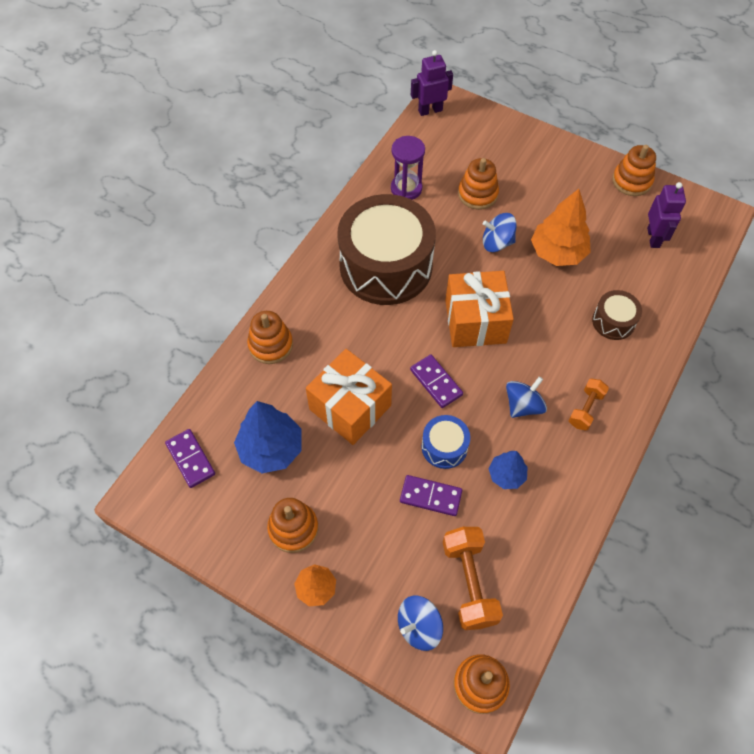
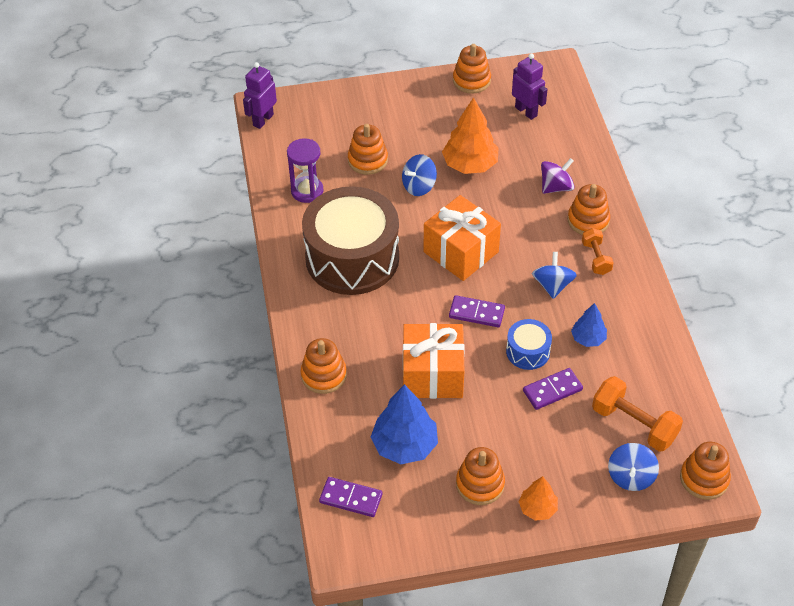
camera: 40 degrees left, 10 degrees down
(612, 370) = (588, 220): none -> orange stacking toy
(613, 321) = (556, 187): brown drum -> purple spinning top

